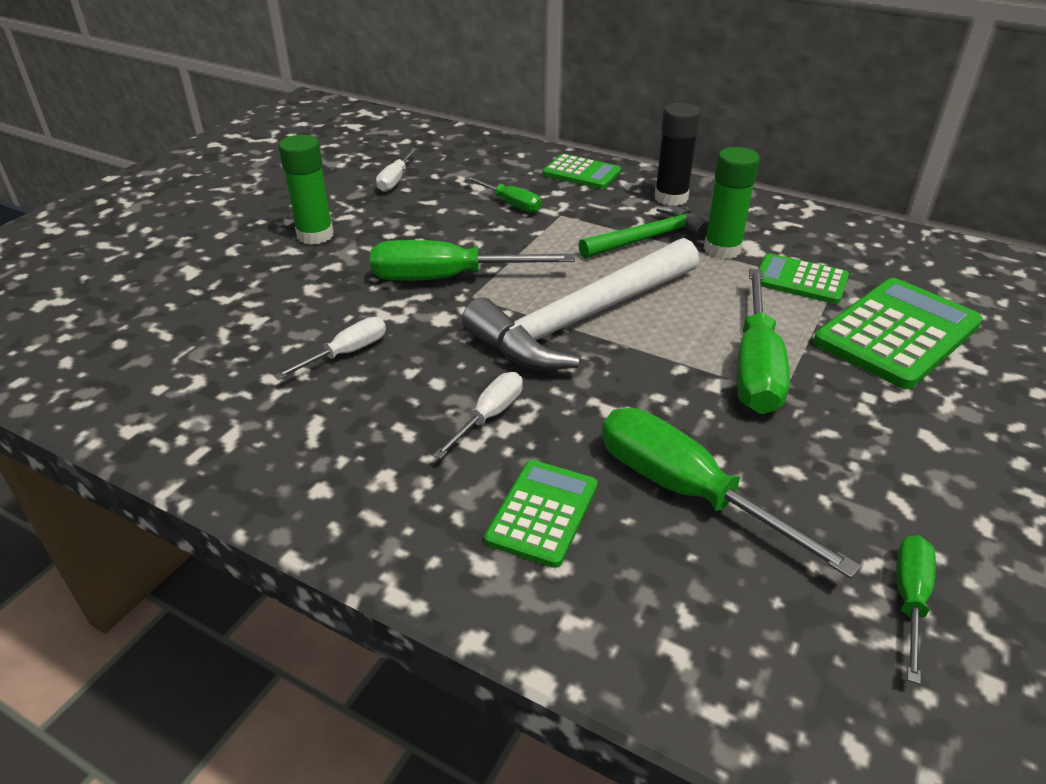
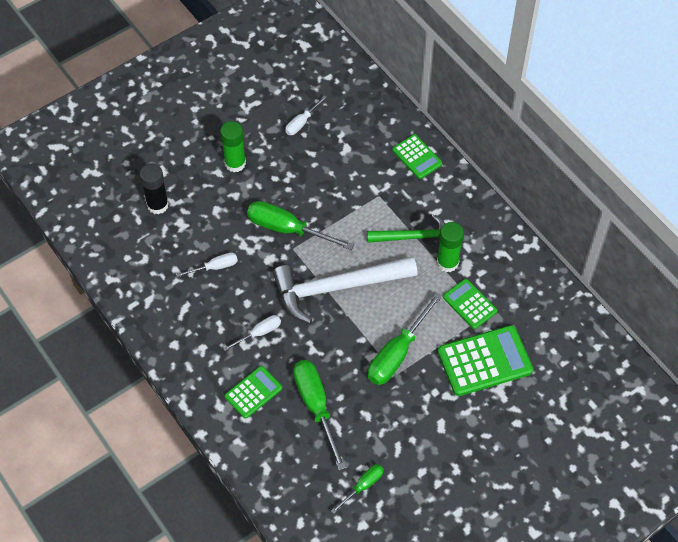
camera: 25 degrees right, 20 degrees up
(511, 204) = (356, 174): green screwdriver -> none
(671, 198) = (453, 204): black glue stick -> black glue stick (157, 205)

